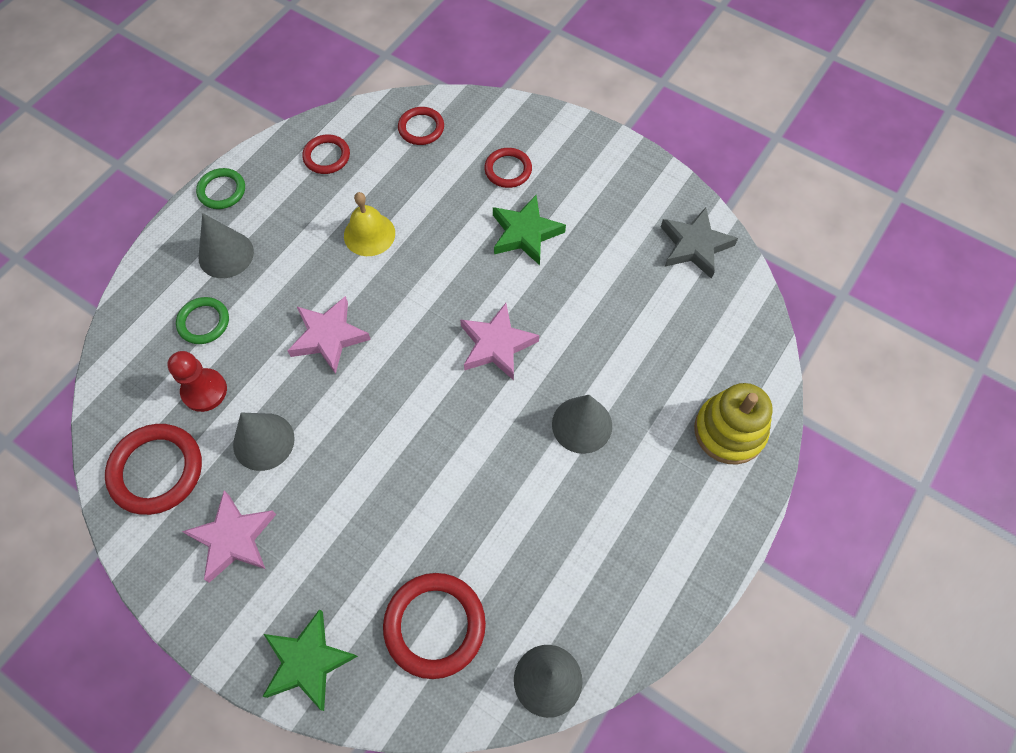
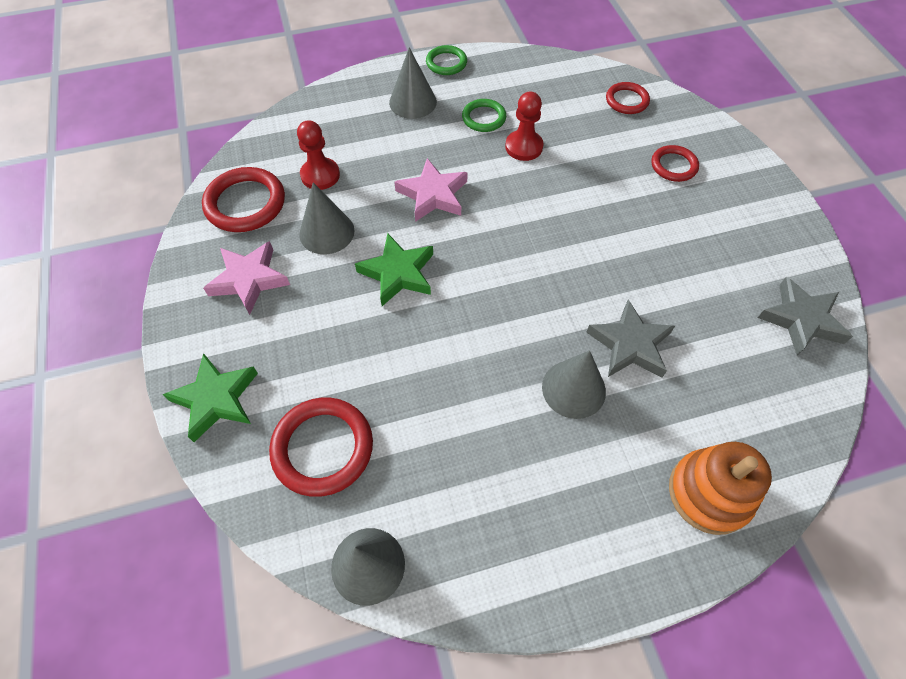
camera: 40 degrees right, 5 degrees down
(204, 322) = (360, 134): green ring -> green ring (484, 118)
(327, 156) = (538, 81): red ring -> none
(369, 234) = (524, 147): yellow bell -> red pawn
(497, 345) = (554, 282): pink star -> none
(525, 233) = (649, 218): green star -> green star (398, 273)
(594, 356) = (630, 344): none -> grey star
(729, 431) = (709, 493): yellow stacking toy -> orange stacking toy

